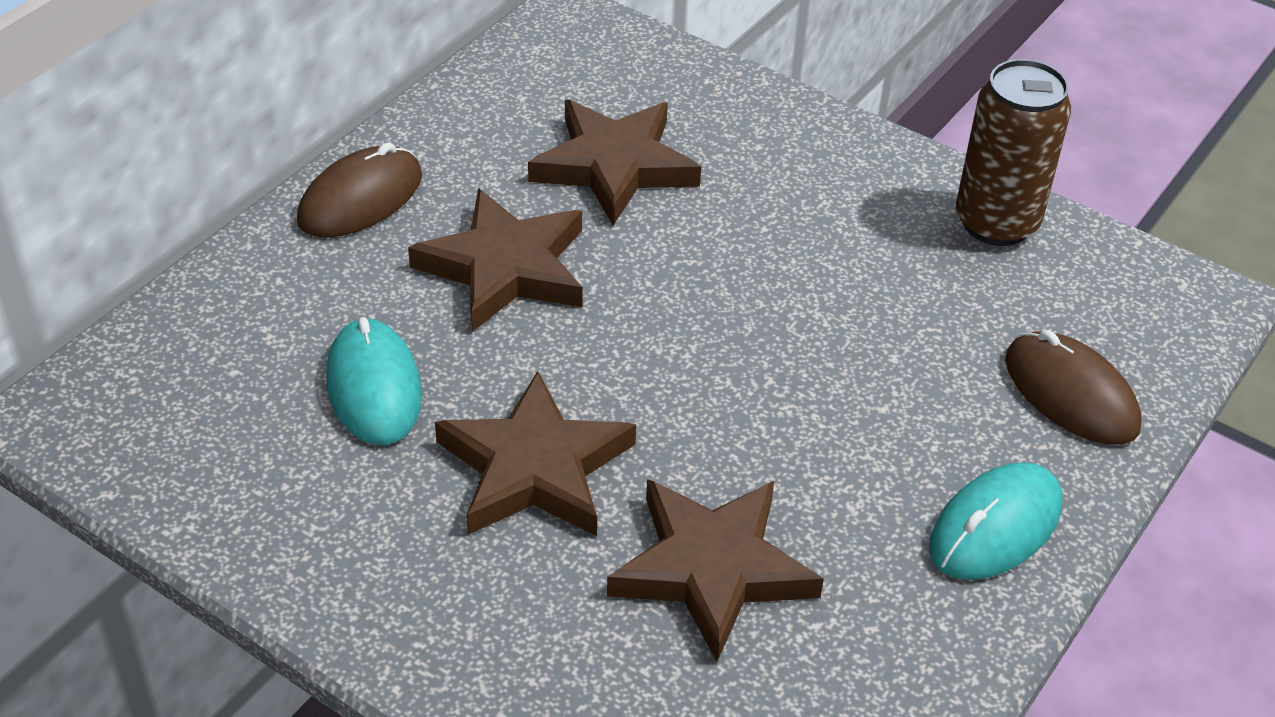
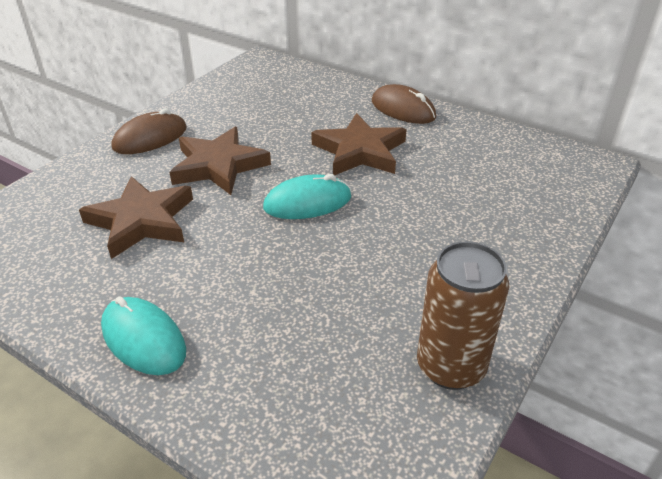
camera: 90 degrees right, 5 degrees down
(374, 387) = (274, 121): turquoise mouse -> turquoise mouse (307, 202)
(614, 166) = (455, 183): brown star -> none
(1071, 394) = (261, 395): brown mouse -> brown mouse (150, 138)

